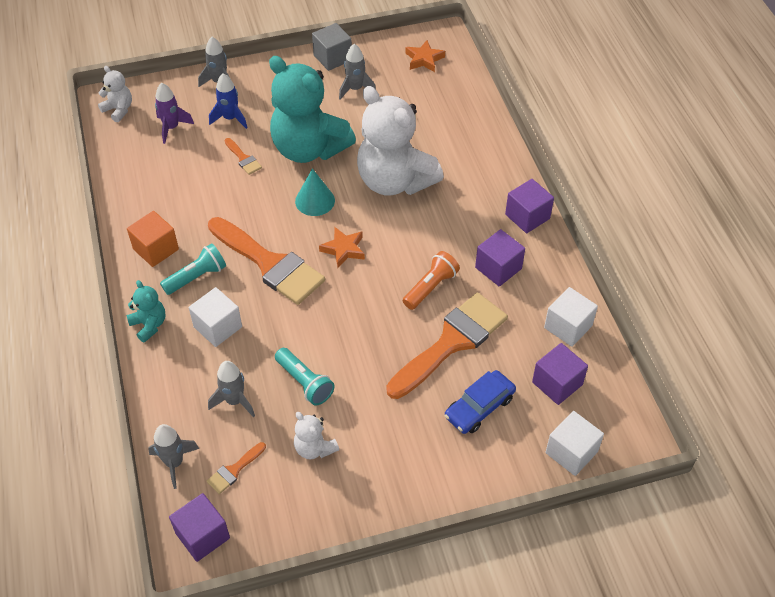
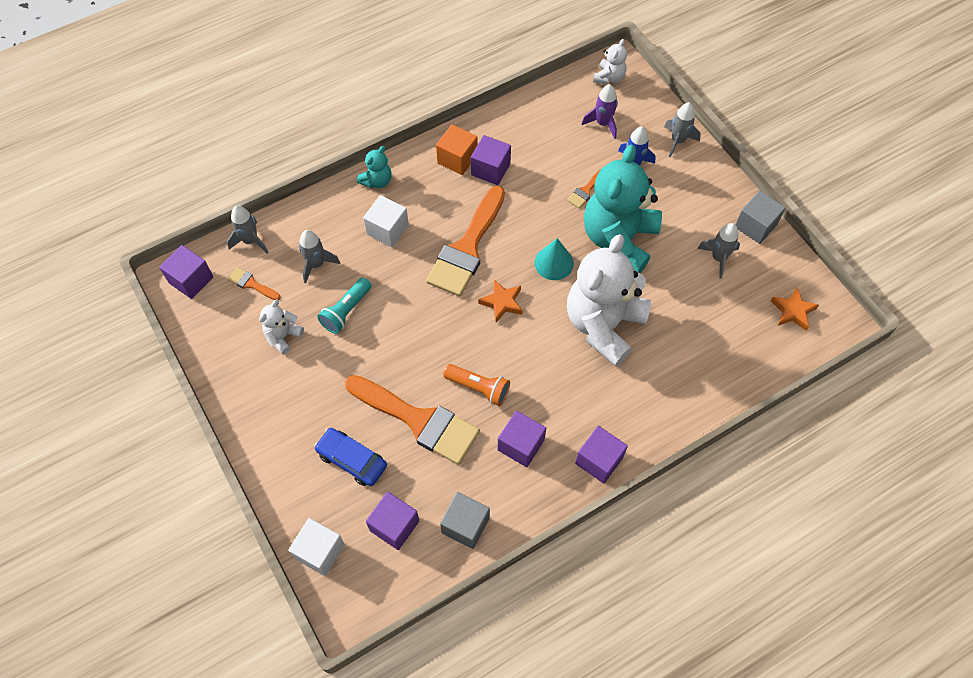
camera: 75 degrees right, 10 degrees up
(183, 225) = (490, 169): none -> purple cube
(196, 277) = (436, 198): turquoise flashlight -> none
(568, 327) = (465, 525): white cube -> grey cube

